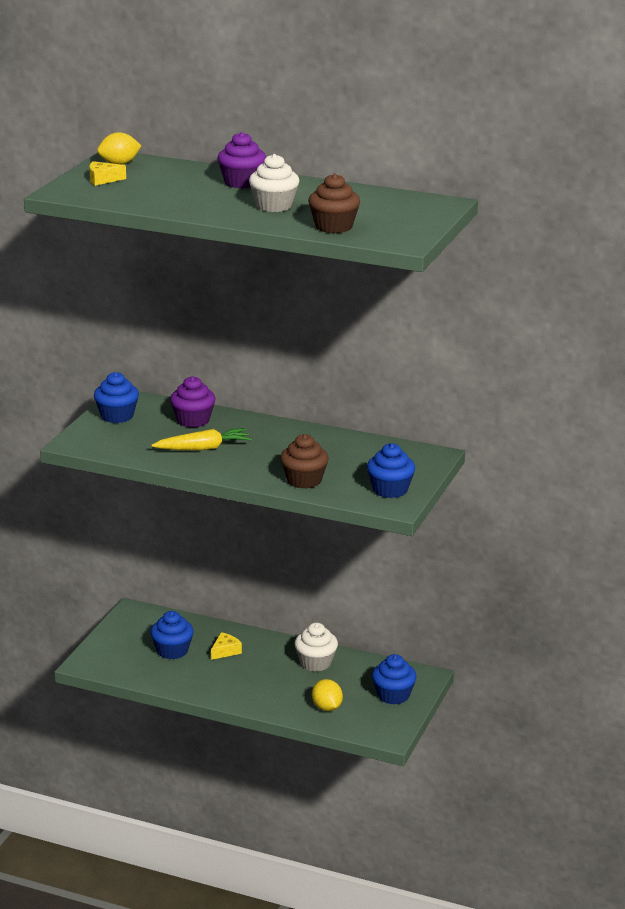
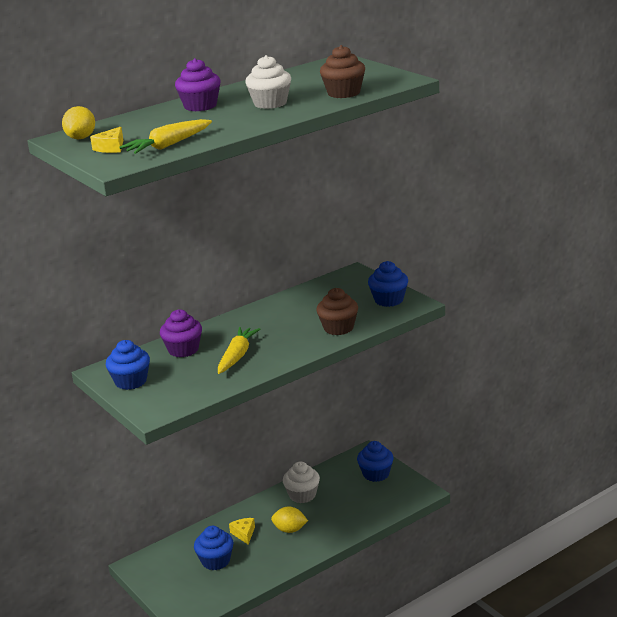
camera: 55 degrees left, 0 degrees up
(124, 197) = (168, 145): none -> yellow carrot
(327, 707) = (364, 508): yellow lemon -> yellow lemon (290, 530)

